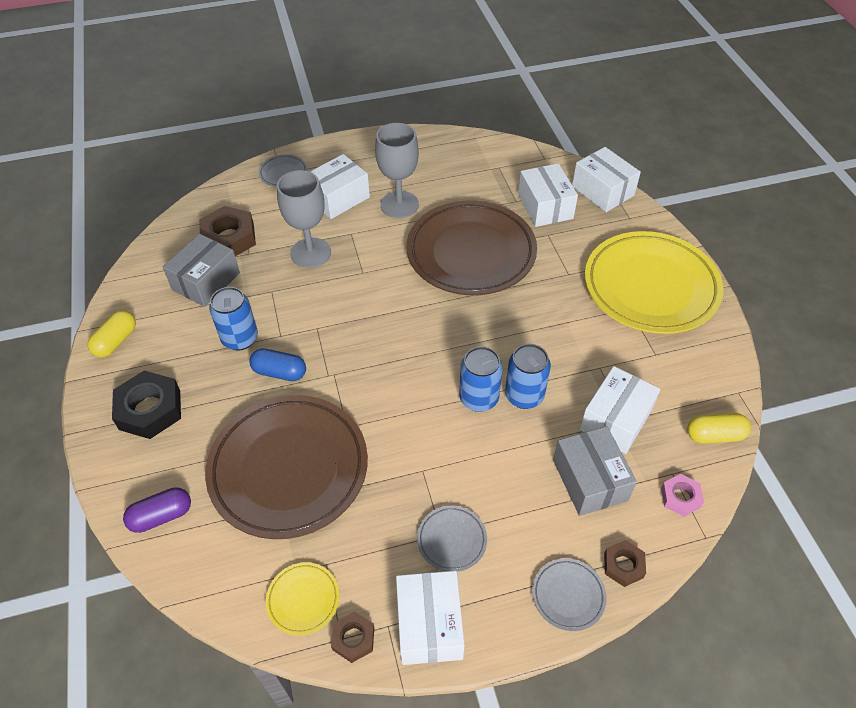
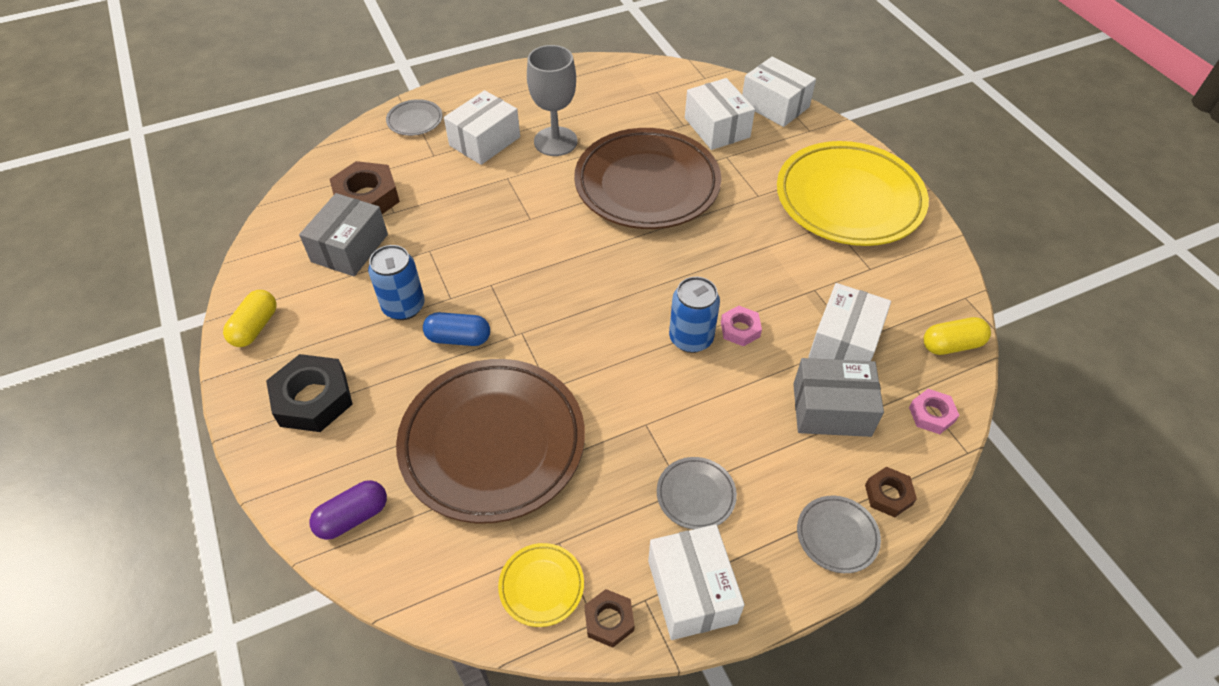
camera: 10 degrees left, 0 degrees up
(310, 253) = (465, 204): grey goblet -> none
(524, 396) = (740, 329): blue can -> pink nut
(589, 480) = (831, 409): grey box -> grey box turned 60 degrees counterclockwise

